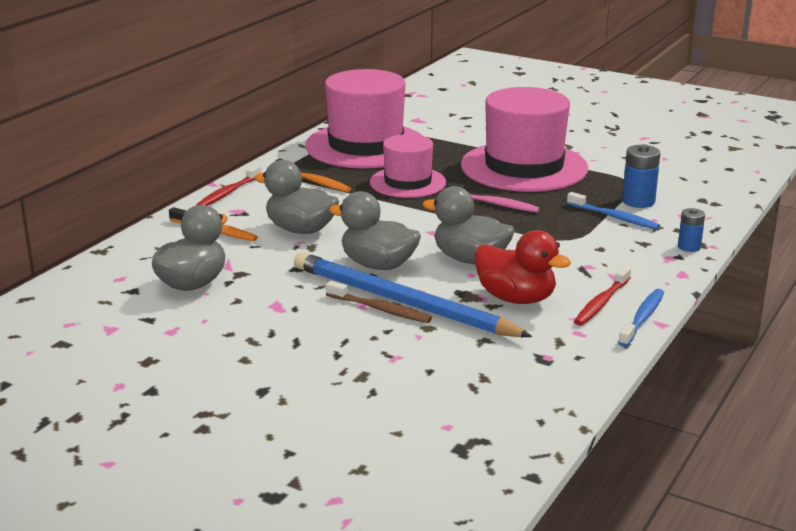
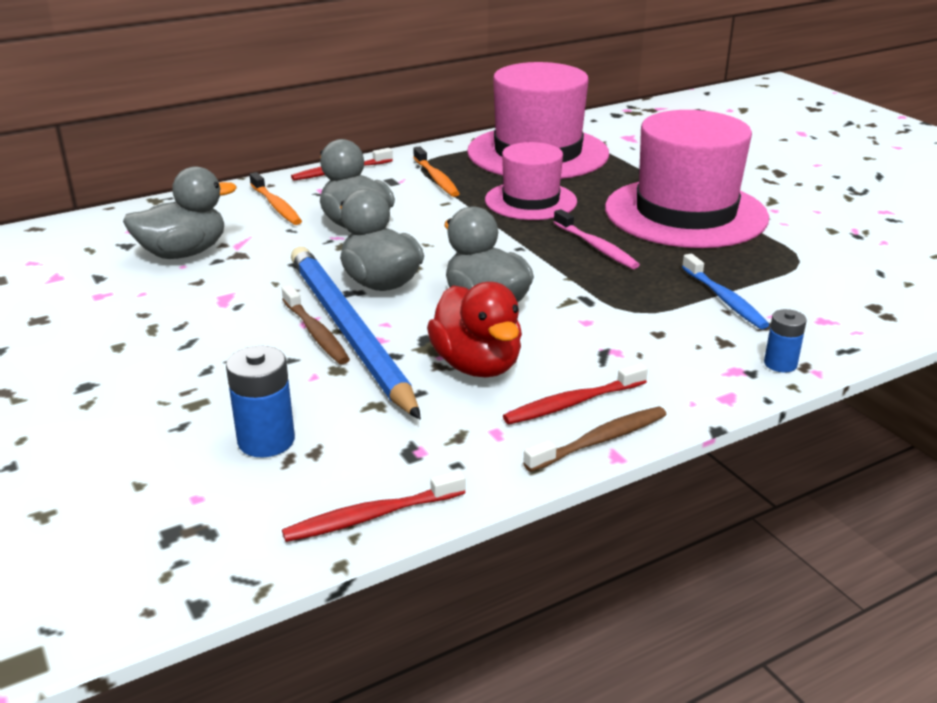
camera: 30 degrees right, 5 degrees up
(567, 399) = (371, 516): none -> red toothbrush
(638, 201) = (781, 287): blue battery -> blue battery (266, 441)
(642, 318) = (600, 440): blue toothbrush -> brown toothbrush

